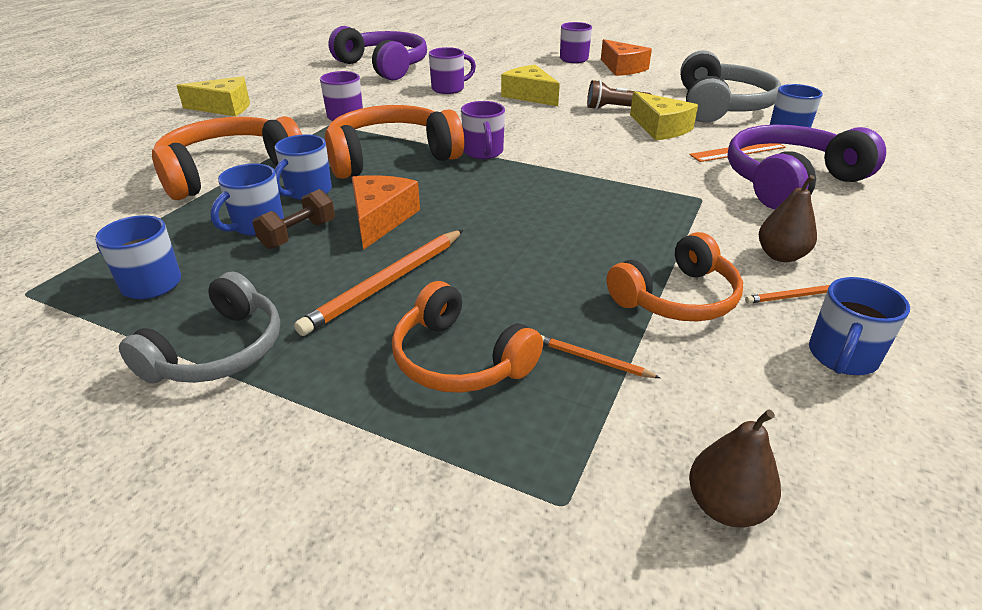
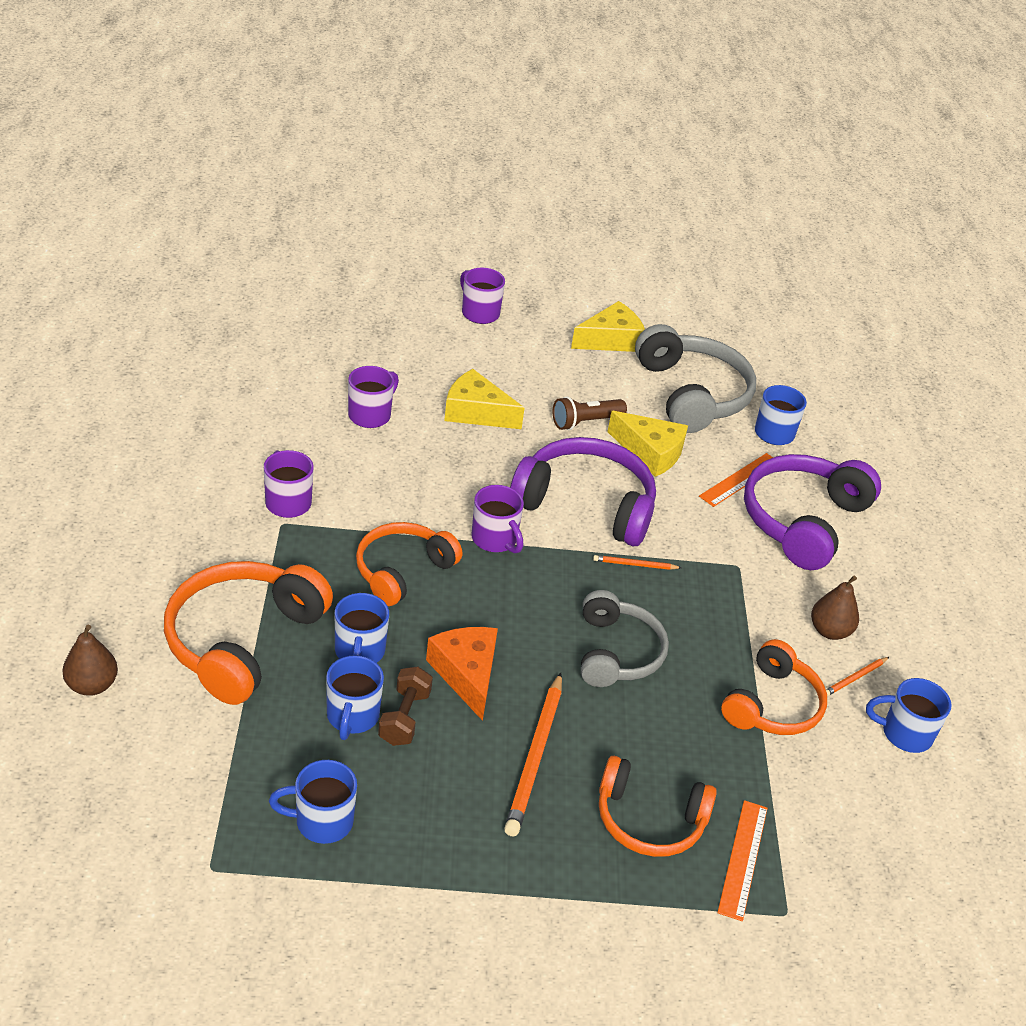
camera: 30 degrees left, 5 degrees up
(218, 351) = (456, 872): grey headphones -> grey headphones (616, 652)
(225, 107) = (113, 516): yellow cheese -> yellow cheese (611, 340)
(384, 66) = (247, 375): purple headphones -> purple headphones (586, 504)
(391, 157) = (402, 571): orange headphones -> orange headphones, size x0.66
(545, 425) = (743, 859): none -> orange ruler
(593, 360) = (743, 789): orange pencil -> orange pencil (635, 565)
(622, 68) = (549, 327): orange cheese -> none
(725, 506) = (876, 882): brown pear -> brown pear (92, 685)
(841, 357) = (904, 734): blue mug -> blue mug turned 90 degrees clockwise

